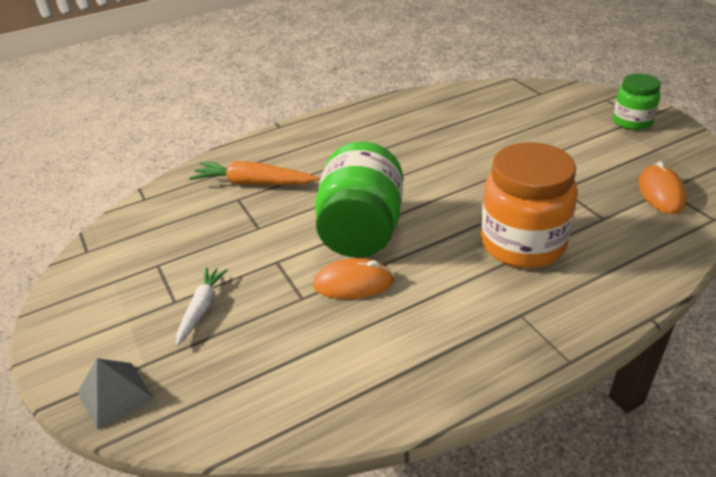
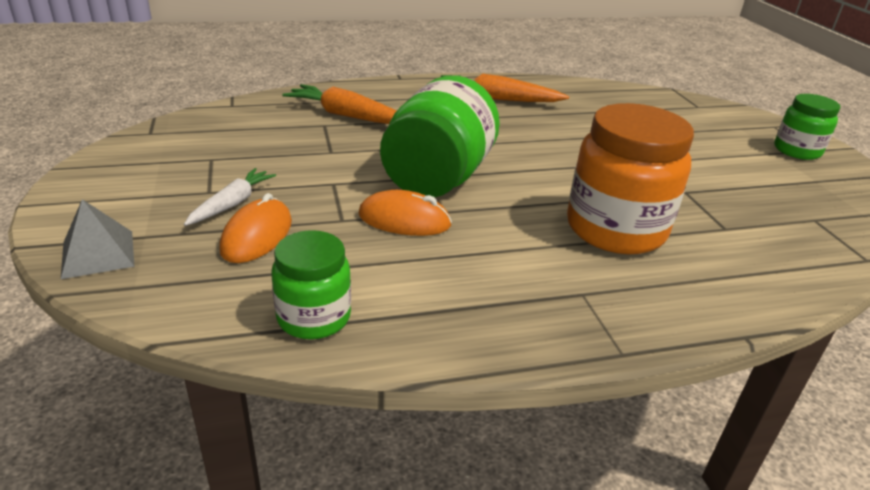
camera: 10 degrees right, 5 degrees down
(326, 402) = (314, 317): none -> green jar
(374, 129) = (497, 99): none -> orange carrot
(660, 193) = (807, 220): orange mouse -> orange mouse (257, 236)

